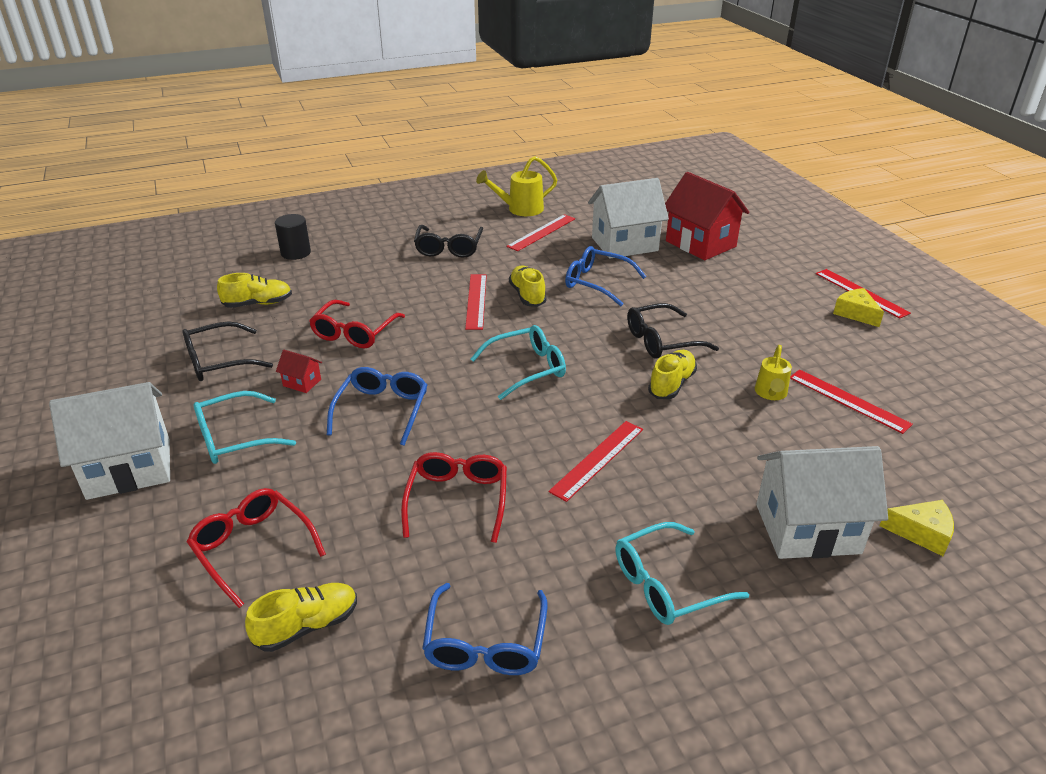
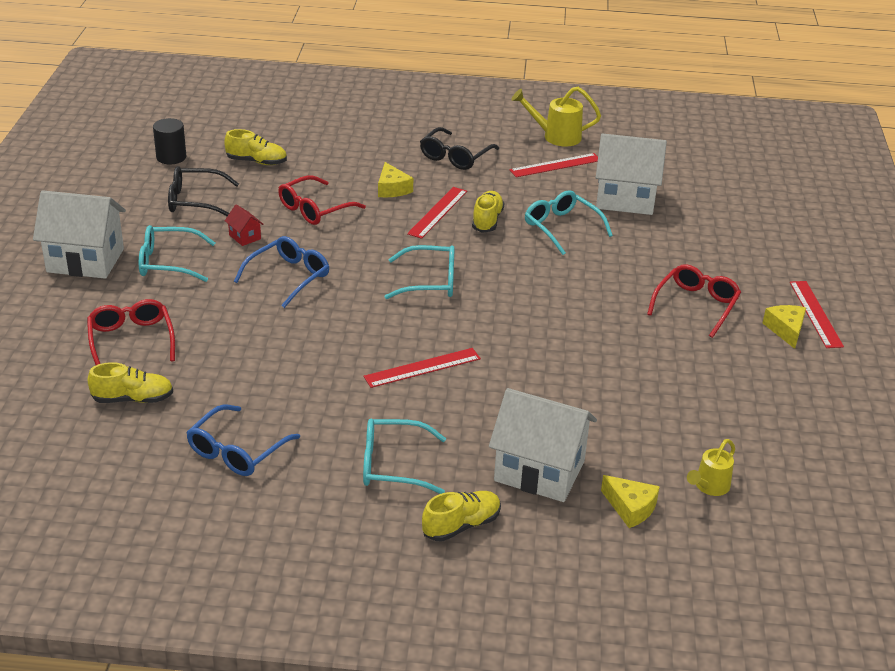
camera: 25 degrees right, 0 degrees up
(295, 253) = (319, 124): black cylinder -> black cylinder (171, 157)
(415, 292) = (392, 189): none -> yellow cheese
(457, 500) = (292, 359): red glasses -> red glasses (696, 306)
(597, 283) = (562, 228): blue glasses -> turquoise glasses
(662, 341) = (570, 296): black glasses -> none
(671, 384) = (541, 333): yellow shoe -> yellow shoe (461, 525)
(700, 244) = (703, 220): red house -> none
(770, 393) = (621, 369): yellow watering can -> yellow watering can (709, 487)
(848, 400) = (686, 397): red ruler -> none

